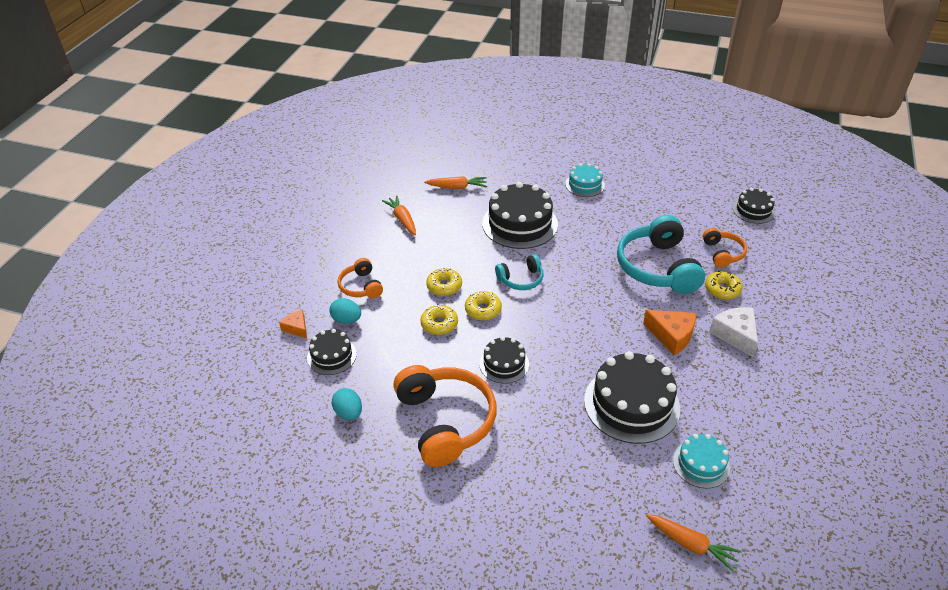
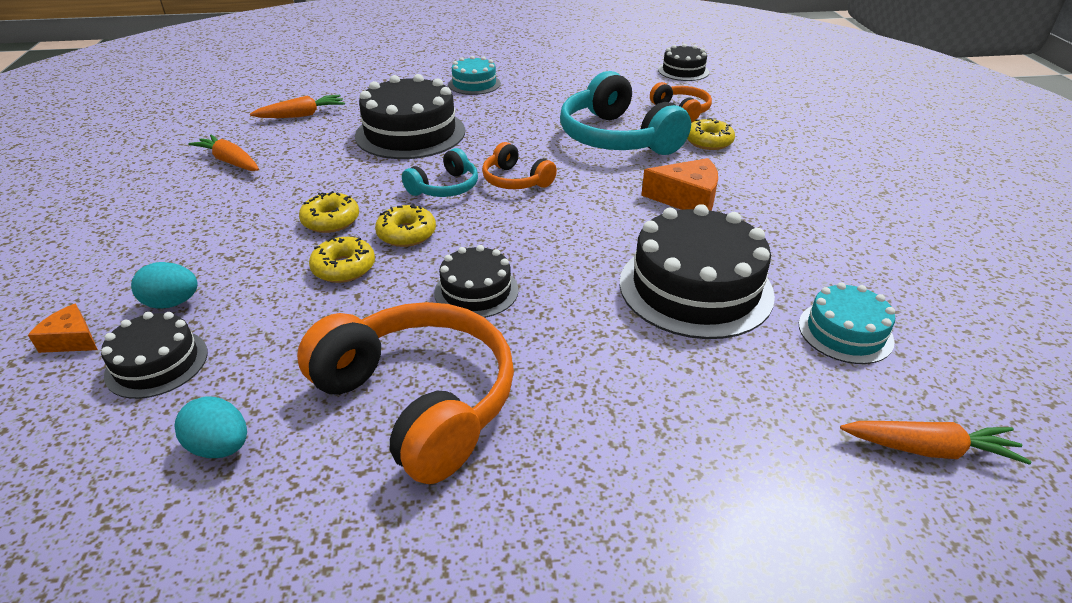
camera: 25 degrees left, 5 degrees down
(361, 286) = (186, 252): orange headphones -> orange headphones (516, 180)
(735, 335) = (761, 179): white cheese -> none

